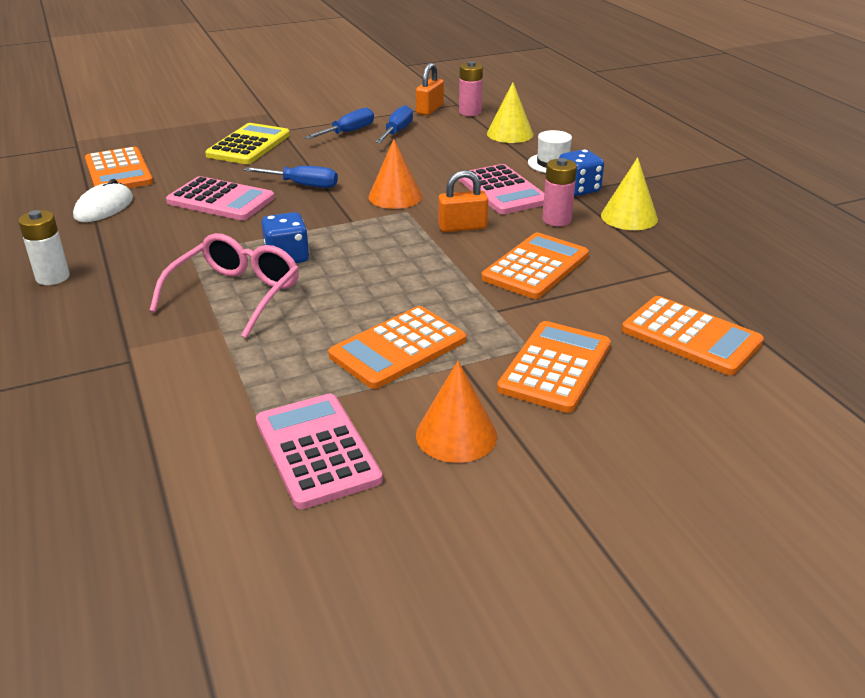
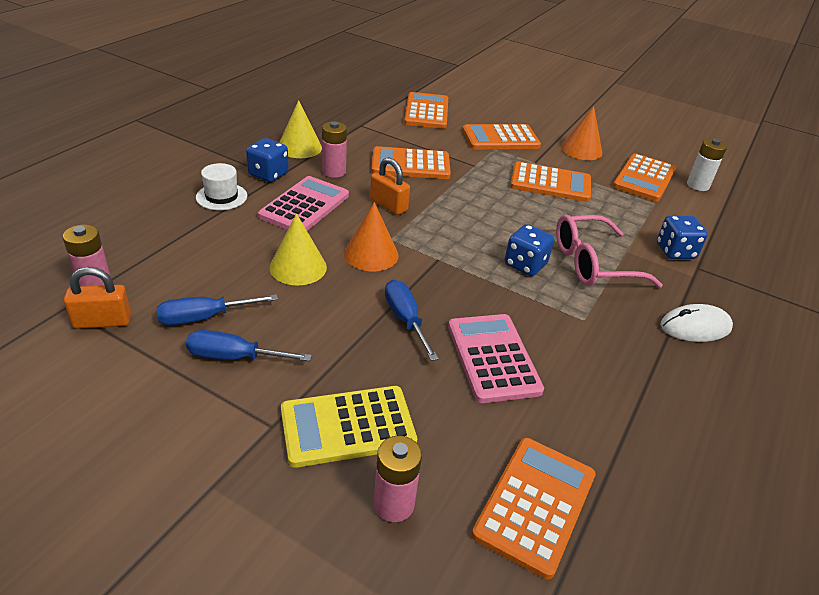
camera: 130 degrees left, 5 degrees up
(53, 277) = (712, 373): white battery -> white battery (698, 185)
(104, 207) = (606, 439): white mouse -> white mouse (695, 327)
(170, 362) = (675, 251): none -> blue dice
(186, 142) = (393, 504): none -> pink battery
(317, 450) = (644, 178): pink calculator -> orange calculator
(510, 134) = (156, 238): yellow cone -> yellow cone (298, 267)

